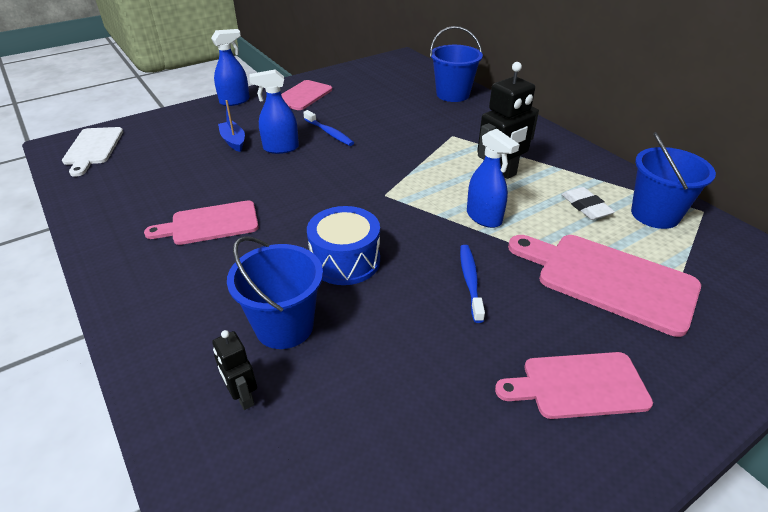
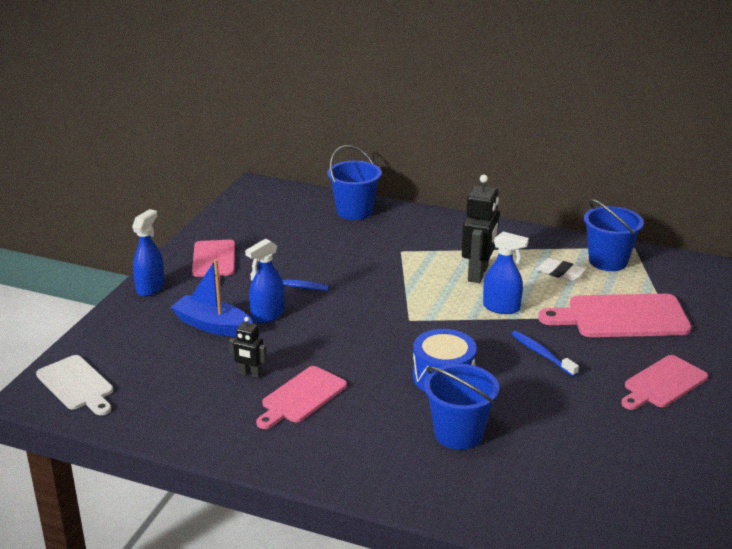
camera: 35 degrees left, 10 degrees down
(233, 141) = (212, 325): blue boat -> blue boat, size x1.55
(242, 396) = (487, 480): black robot -> black robot (250, 374)

